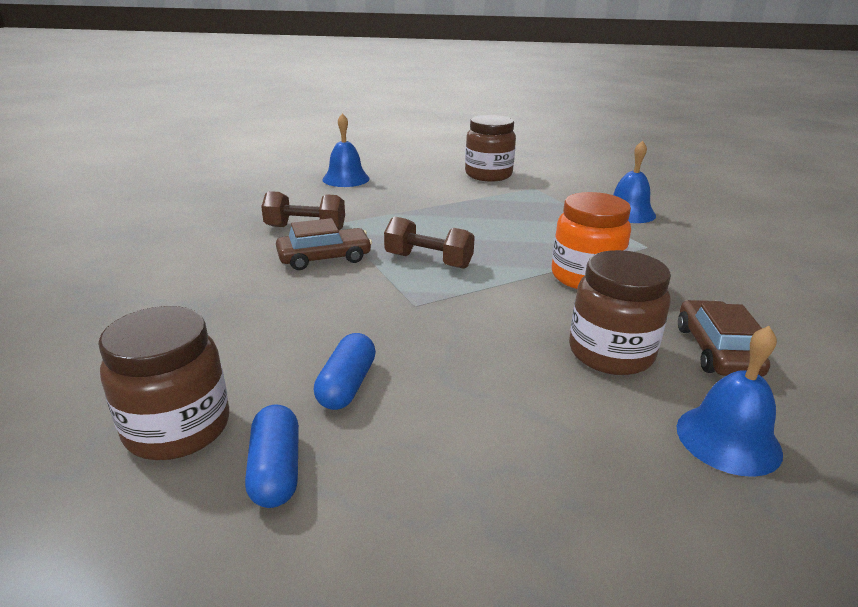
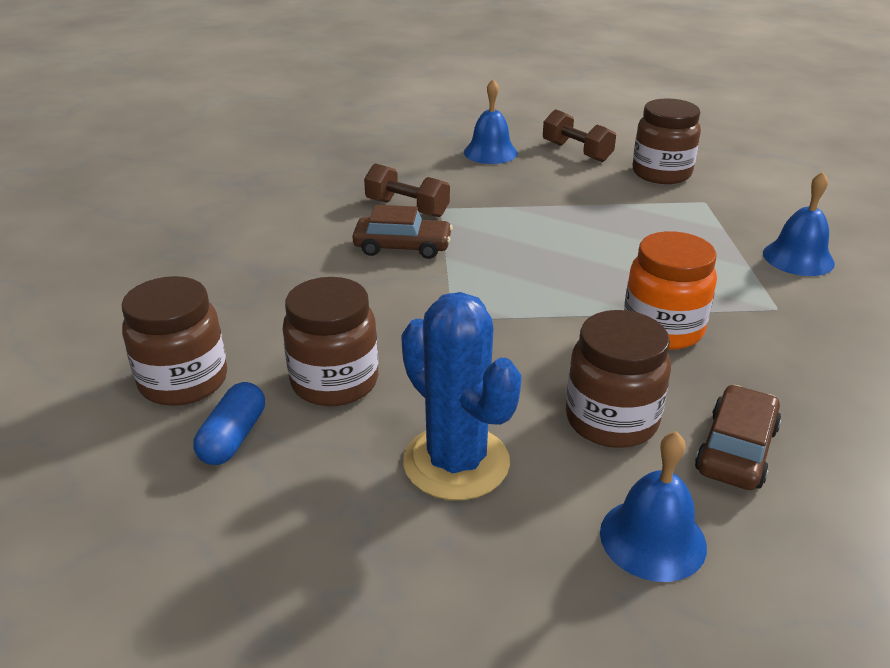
camera: 25 degrees right, 5 degrees up
(346, 385) = (335, 382): blue capsule -> brown jar
(428, 261) = (504, 272): brown dumbbell -> brown dumbbell (577, 152)
(518, 426) = (456, 462): none -> blue cactus

